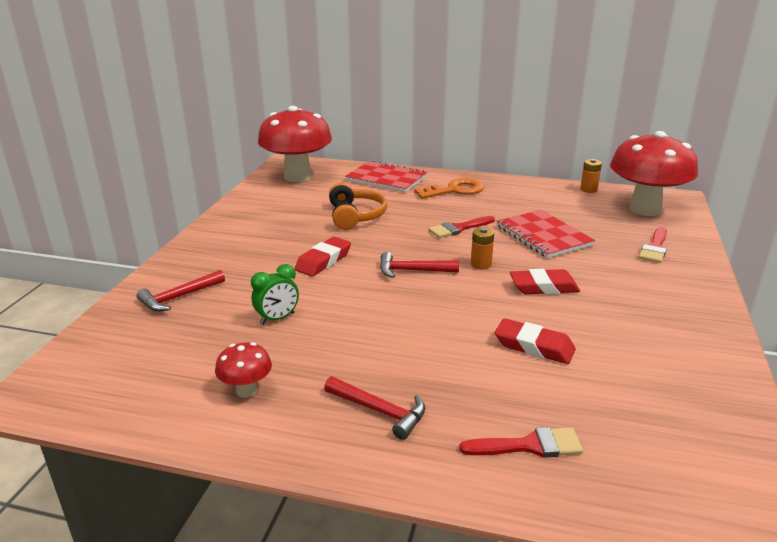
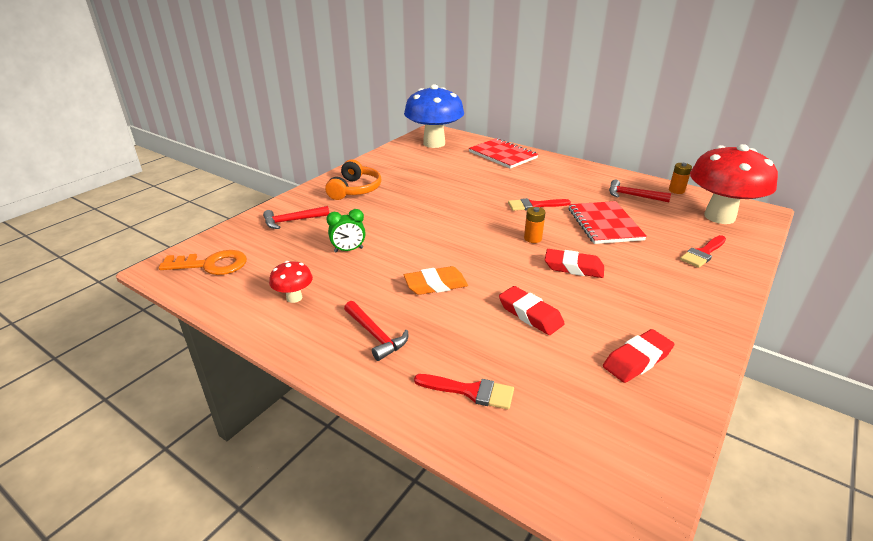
camera: 20 degrees right, 5 degrees up
(297, 177) = (434, 143): red mushroom -> blue mushroom
(323, 261) = (410, 213): red eraser -> red eraser (637, 360)
(355, 216) = (458, 182): orange headphones -> orange headphones (355, 189)
(410, 337) = (435, 285): none -> orange eraser
(412, 271) = (473, 233): red hammer -> red hammer (633, 196)
(455, 190) = (553, 173): orange key -> orange key (211, 265)

